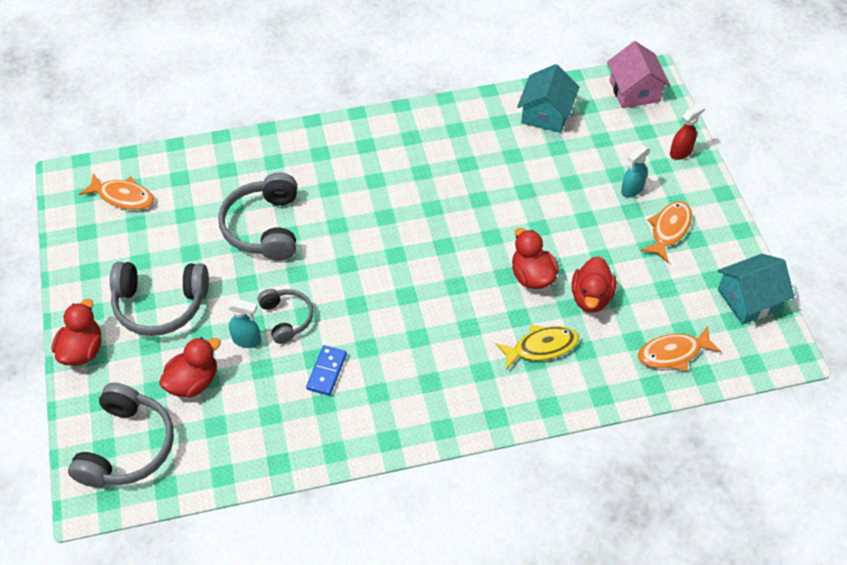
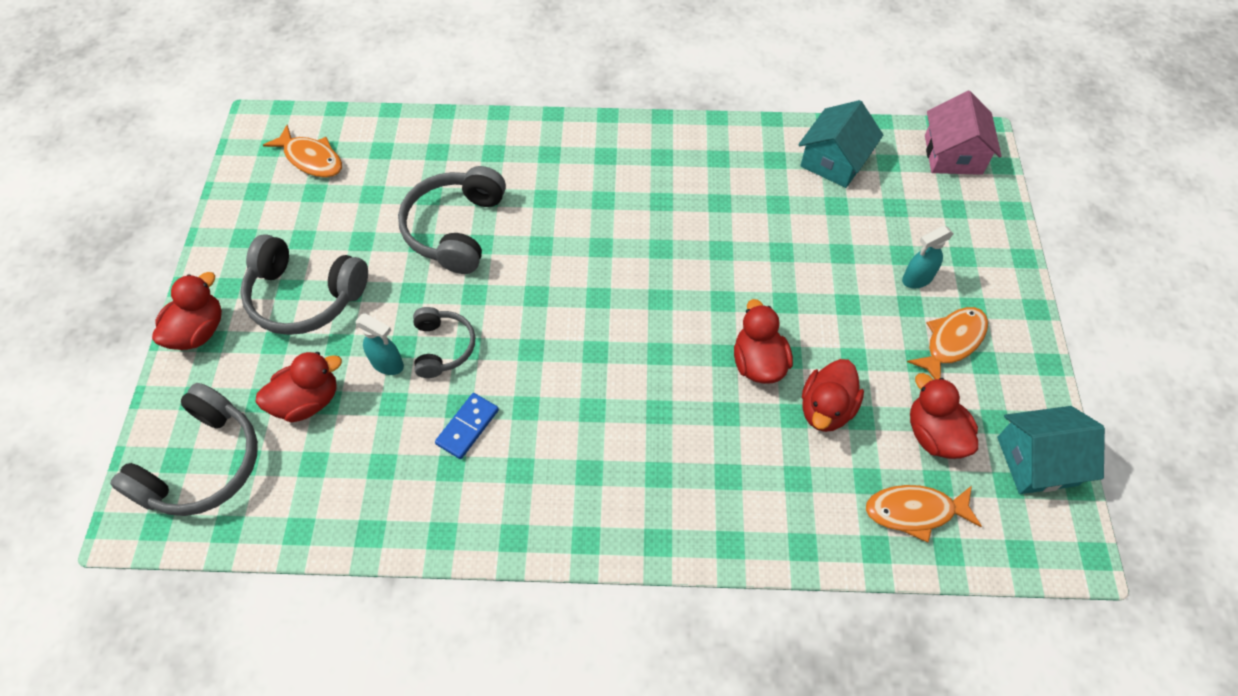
camera: 15 degrees right, 5 degrees up
(541, 347) = (743, 460): yellow fish -> none
(673, 298) = (934, 434): none -> red duck
(681, 152) = (993, 244): red spray bottle -> none

